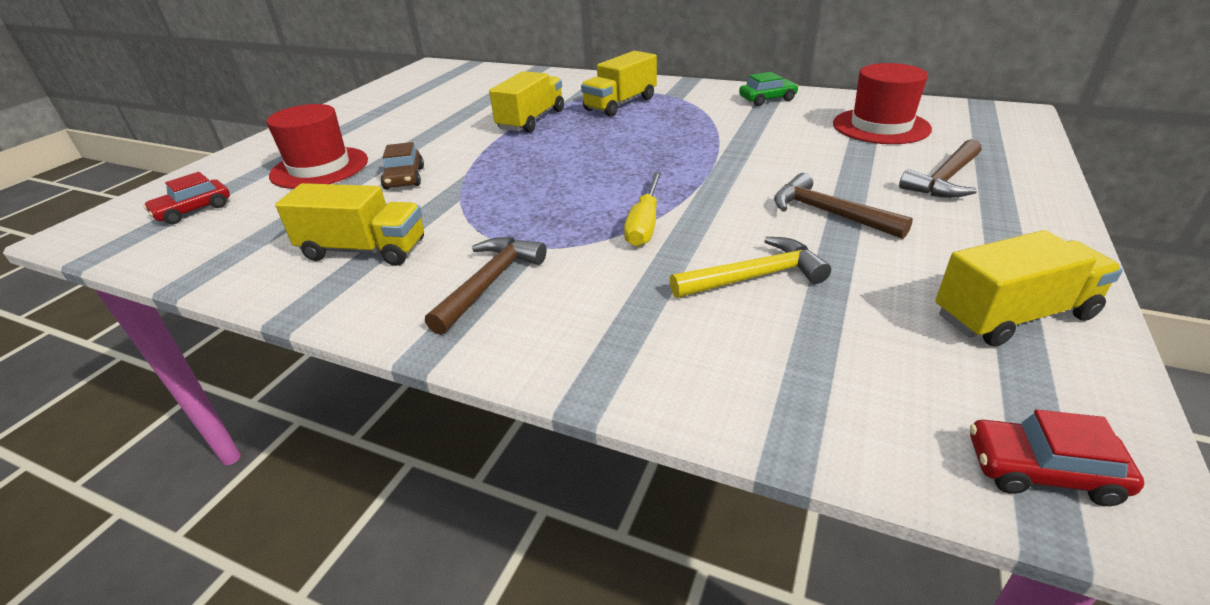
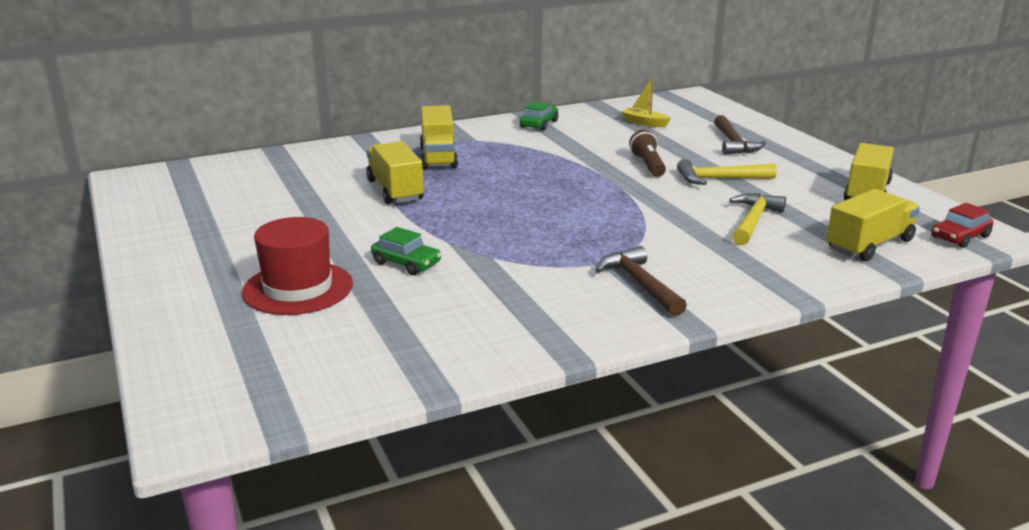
camera: 50 degrees left, 10 degrees down
(193, 210) = (270, 362): red car -> none
(364, 250) = (513, 309): yellow truck -> yellow truck (869, 245)
(404, 178) = (406, 263): brown car -> green car
(644, 224) = (646, 221): yellow screwdriver -> none
(782, 170) = (648, 165): none -> brown flashlight
(828, 213) = (719, 179): brown hammer -> yellow hammer
(880, 126) = (644, 123): red hat -> yellow boat

